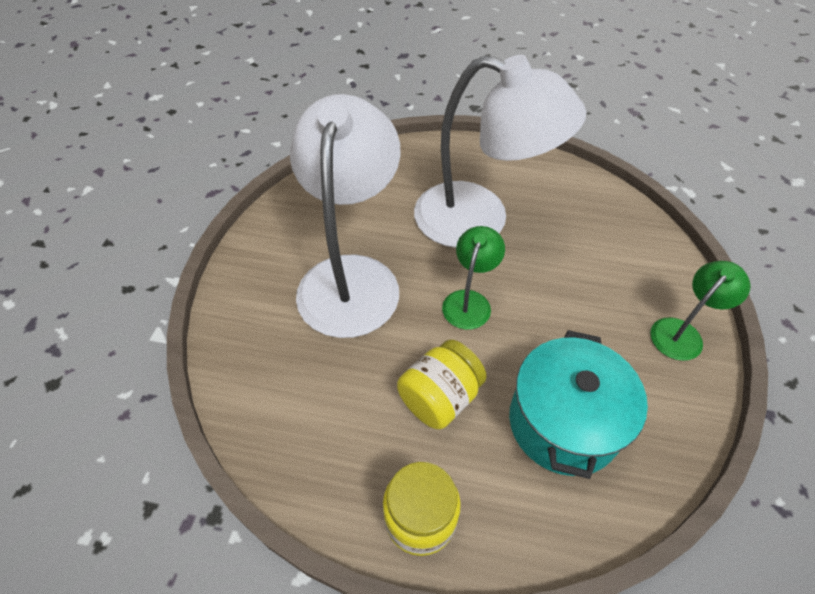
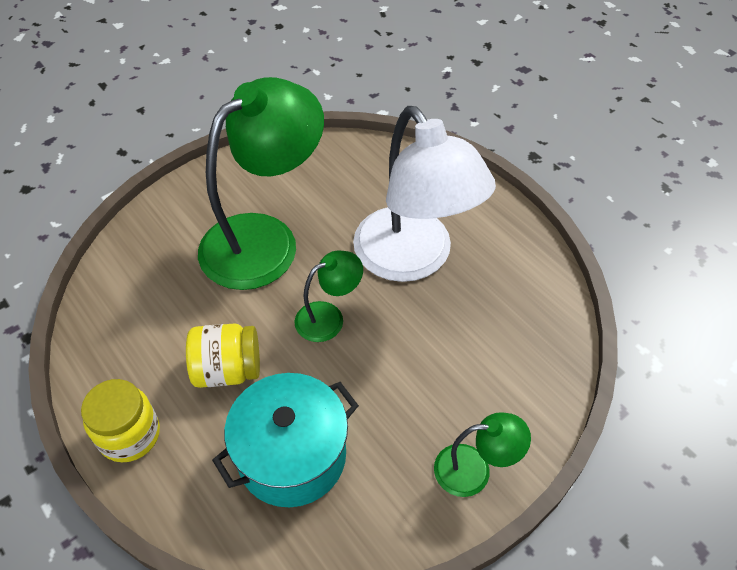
camera: 40 degrees right, 0 degrees up
(352, 277) = (265, 239): white lamp -> green lamp

